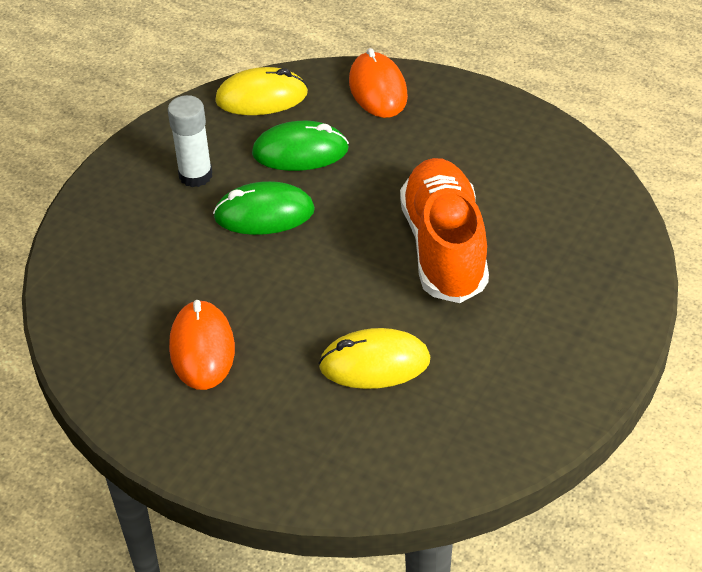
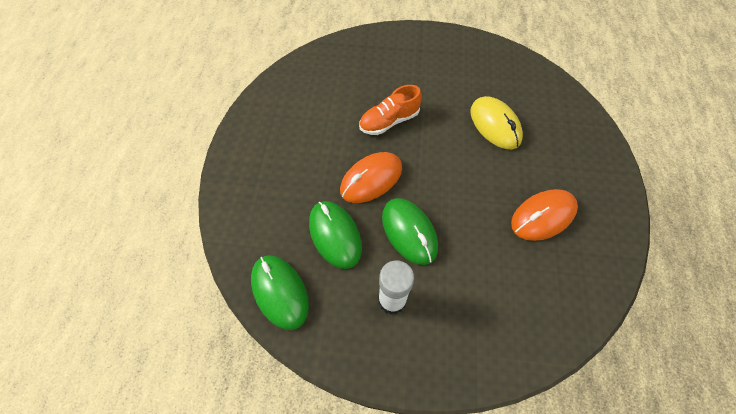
camera: 115 degrees left, 15 degrees up
(261, 97) = (280, 292): yellow mouse -> green mouse
(378, 89) = (245, 210): orange mouse -> orange mouse (371, 179)
(444, 247) = (389, 121): orange shoe -> orange shoe, size x0.57

